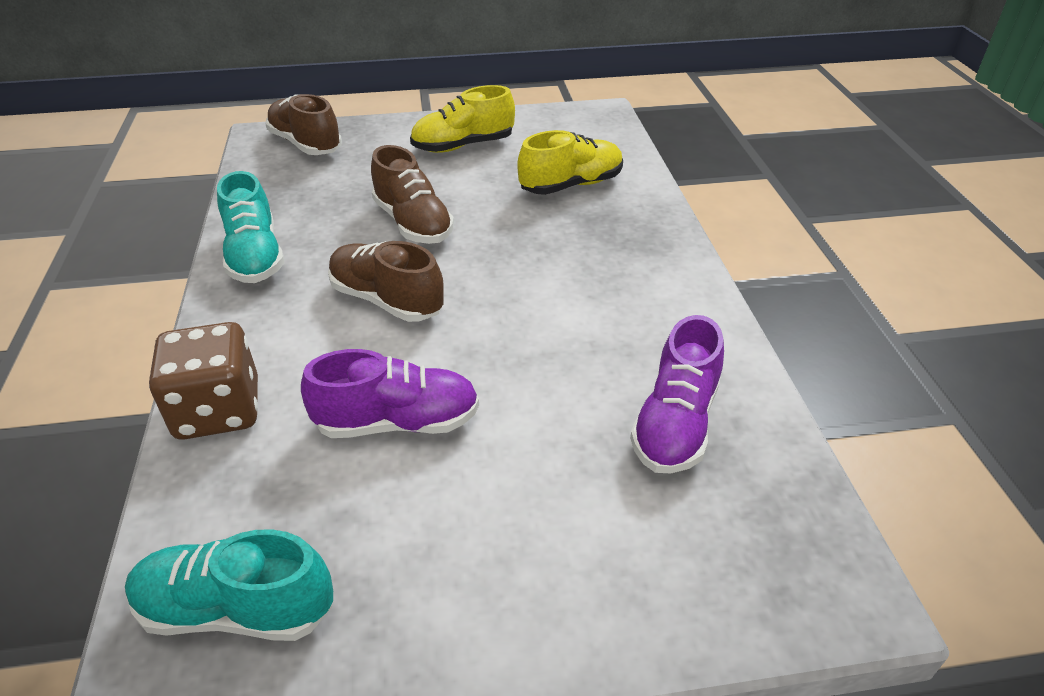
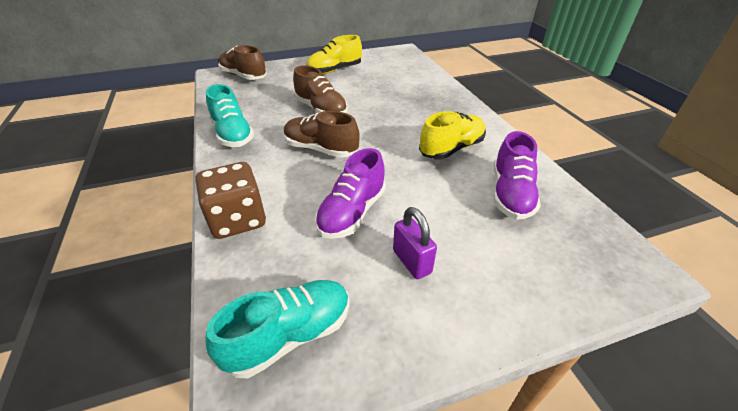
camera: 10 degrees left, 0 degrees up
(237, 609) = (290, 335): turquoise shoe -> turquoise shoe turned 150 degrees clockwise
(397, 422) = (352, 213): purple shoe -> purple shoe turned 135 degrees clockwise
(461, 520) = (412, 261): none -> purple padlock
(571, 185) = (401, 84): yellow shoe -> yellow shoe (451, 149)

